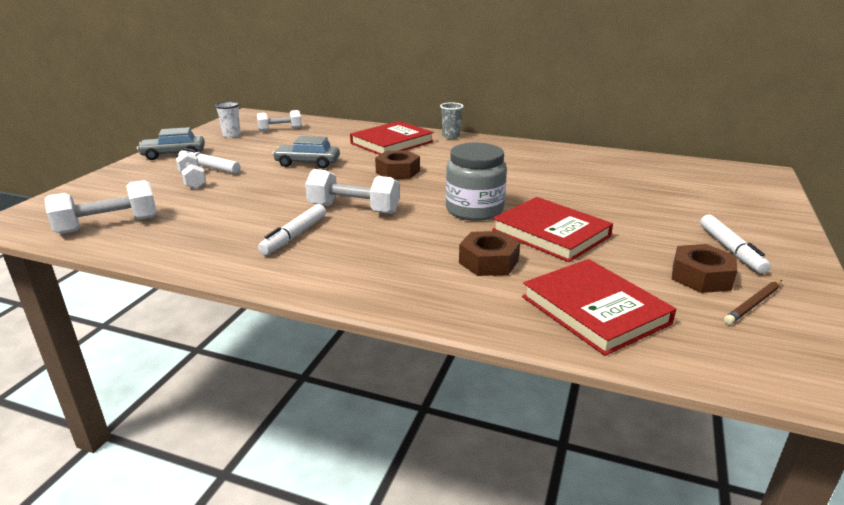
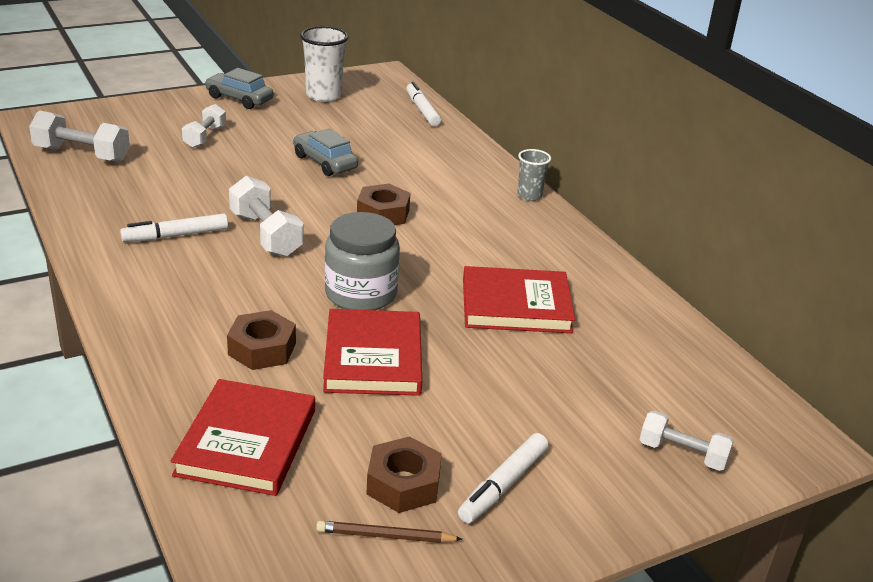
camera: 40 degrees right, 5 degrees up
(209, 167) = (240, 128): white marker -> white marker (422, 110)
(231, 135) = (323, 95): white cup -> white cup, size x1.67
(280, 129) = (378, 107): white dumbbell -> white dumbbell (682, 454)
(392, 142) = (450, 174): red book -> red book (516, 305)

